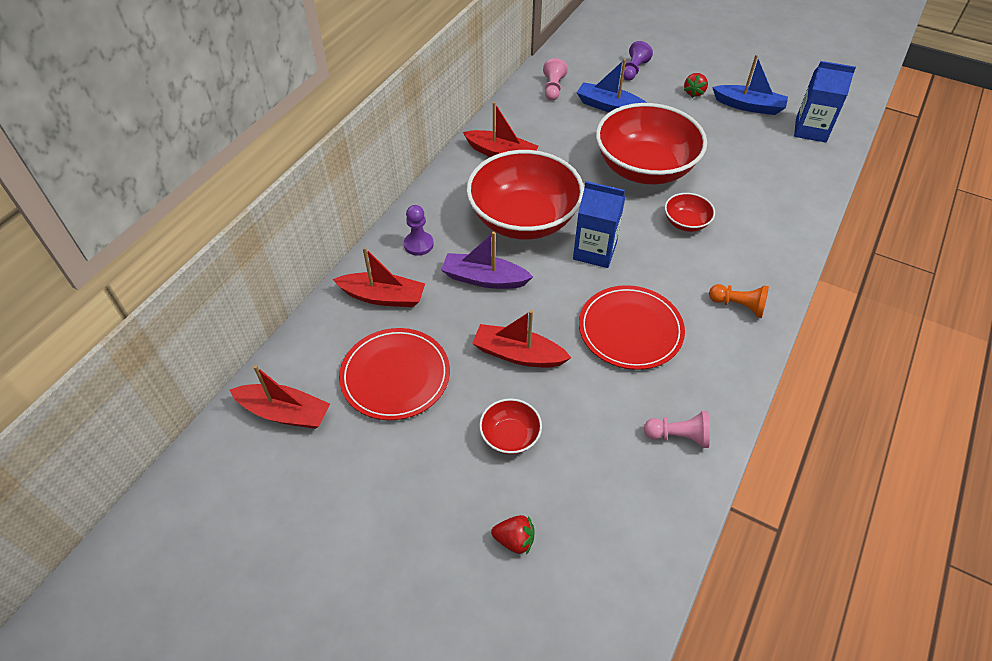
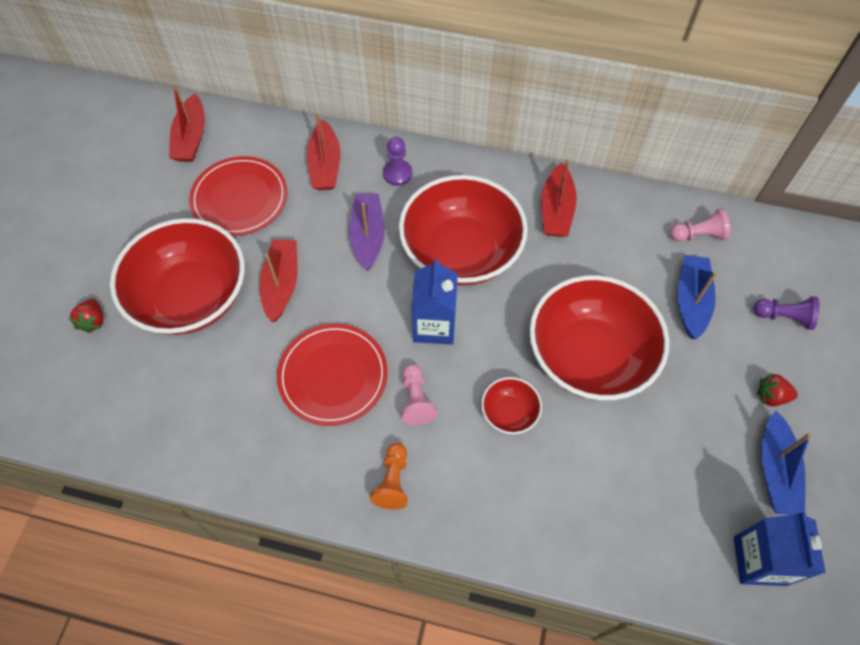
camera: 75 degrees right, 10 degrees up
(510, 436) = (191, 297): red bowl -> red bowl, size x2.30
(678, 436) = (211, 436): pink pawn -> pink pawn (416, 400)

